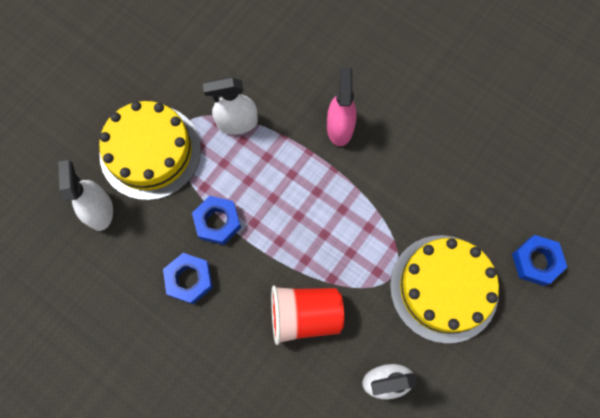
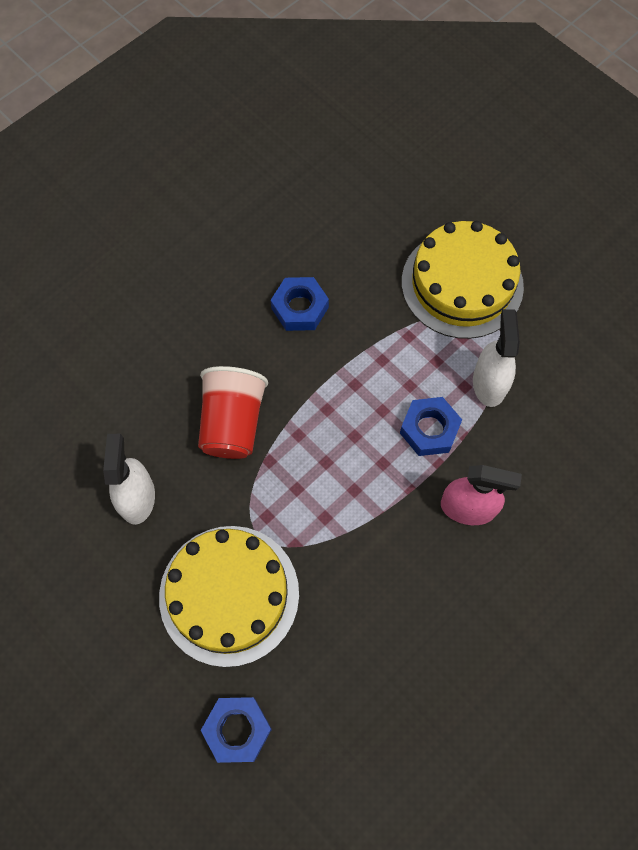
camera: 100 degrees right, 5 degrees down
(99, 210) = (396, 227): white spray bottle -> none
(217, 222) = (362, 345): blue nut -> blue nut (429, 429)

